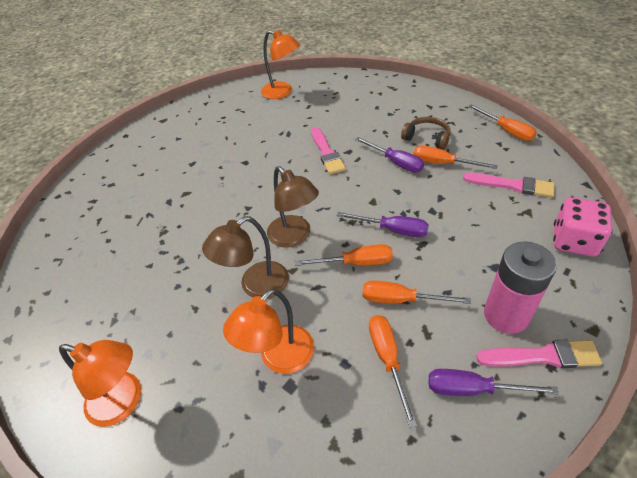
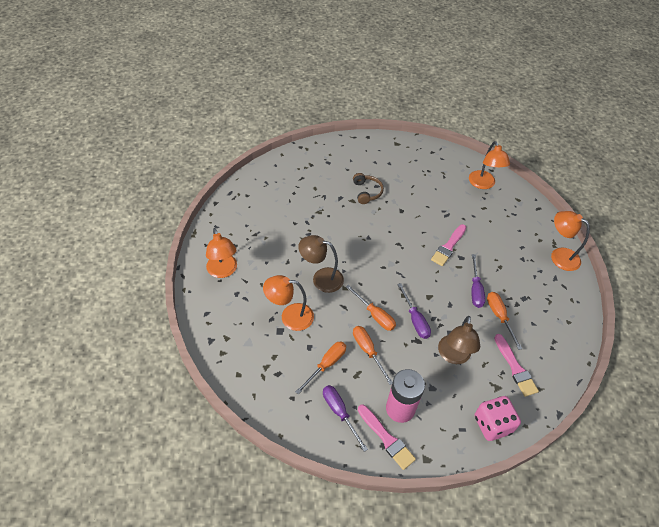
camera: 45 degrees right, 5 degrees up
(294, 237) = (367, 274): brown lamp -> brown lamp (453, 356)
(408, 91) = (559, 256): none -> orange lamp
(427, 138) = (517, 294): brown headphones -> brown headphones (367, 192)
(506, 131) = (573, 340): orange screwdriver -> none

